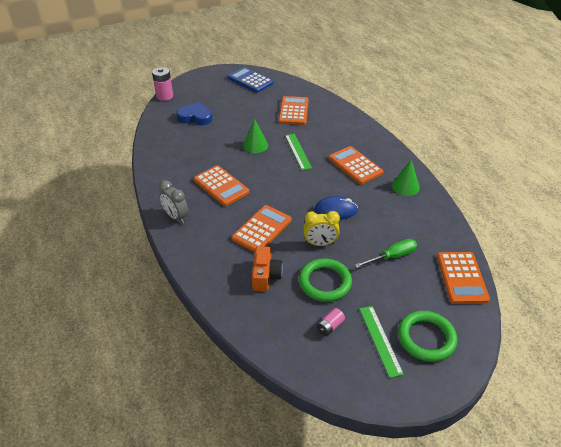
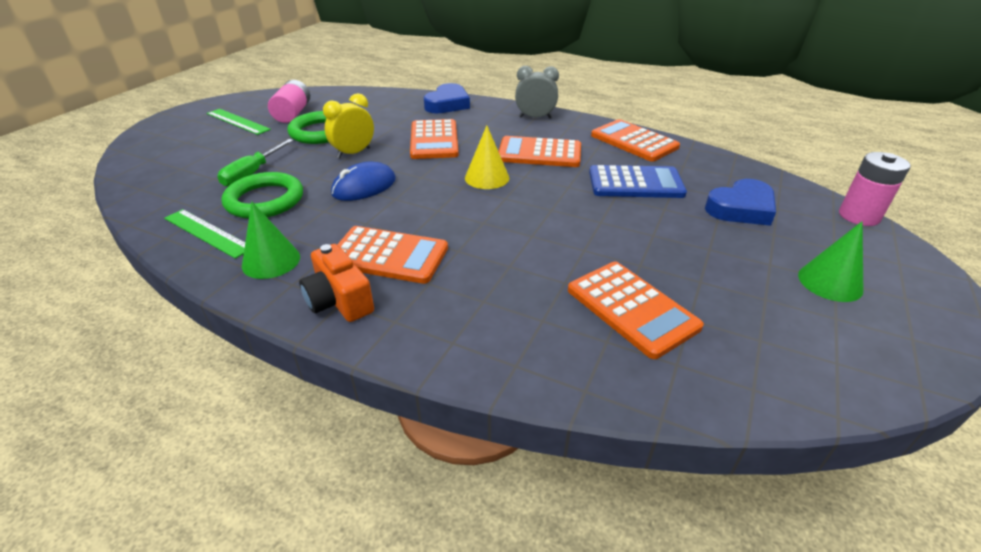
camera: 140 degrees right, 5 degrees down
(206, 268) = (447, 104): none -> blue heart
(250, 80) = (849, 340): blue calculator -> blue calculator (635, 183)
(255, 145) = (584, 212): green cone -> green cone (830, 282)
(265, 276) = (386, 117): orange camera -> orange camera (339, 300)
(269, 184) = (487, 178): none -> yellow cone
(297, 151) = (509, 234): green ruler -> green ruler (207, 233)
(330, 326) = (293, 114): pink battery -> pink battery, size x1.68
(426, 338) = (188, 135): green ring -> green ring (265, 200)
(461, 278) = (147, 187): orange calculator -> orange calculator (634, 141)

